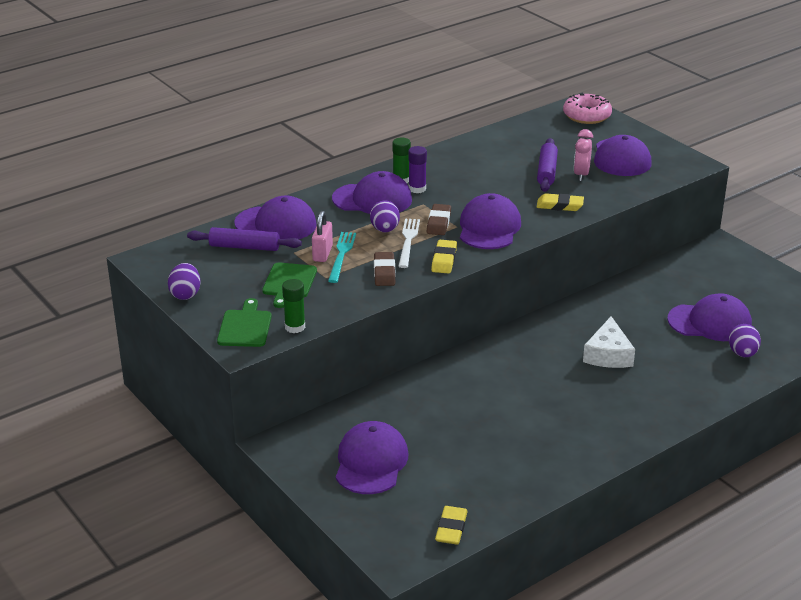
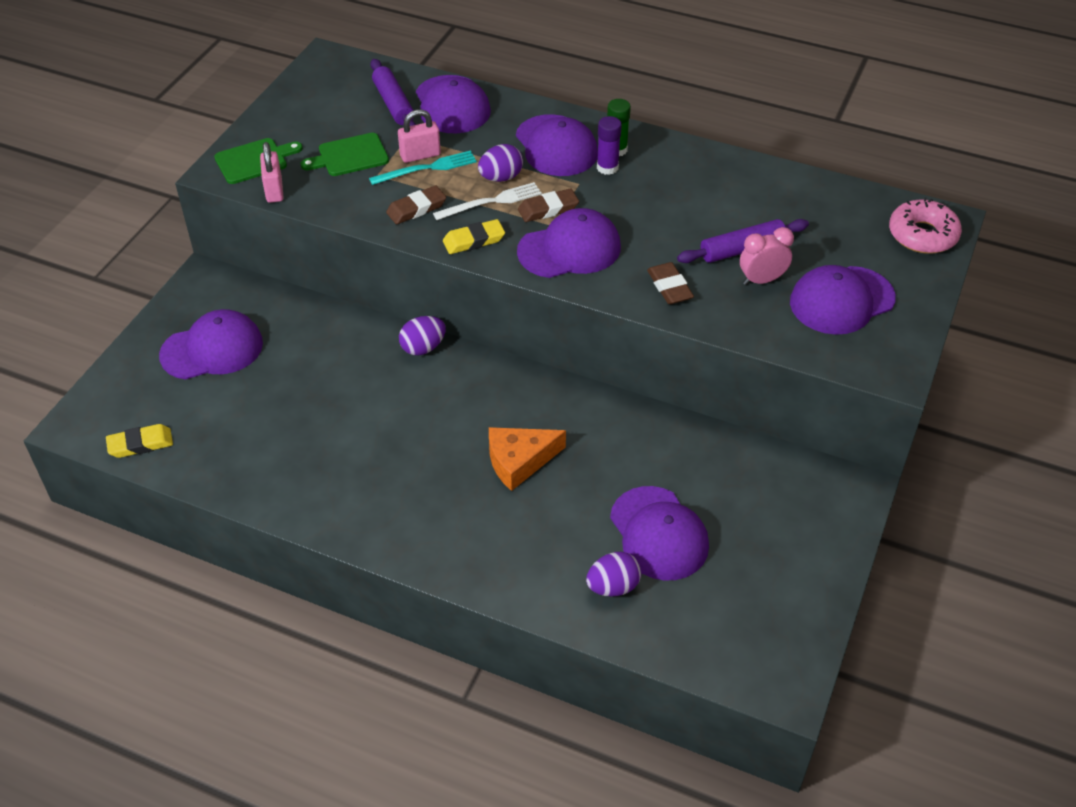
camera: 60 degrees right, 15 degrees up
(185, 294) = (284, 105): purple egg -> purple egg (423, 348)
(295, 327) = (274, 190): green glue stick -> pink padlock
(560, 205) = (669, 287): yellow eraser -> brown eraser
(608, 354) = (519, 461): white cheese -> orange cheese

